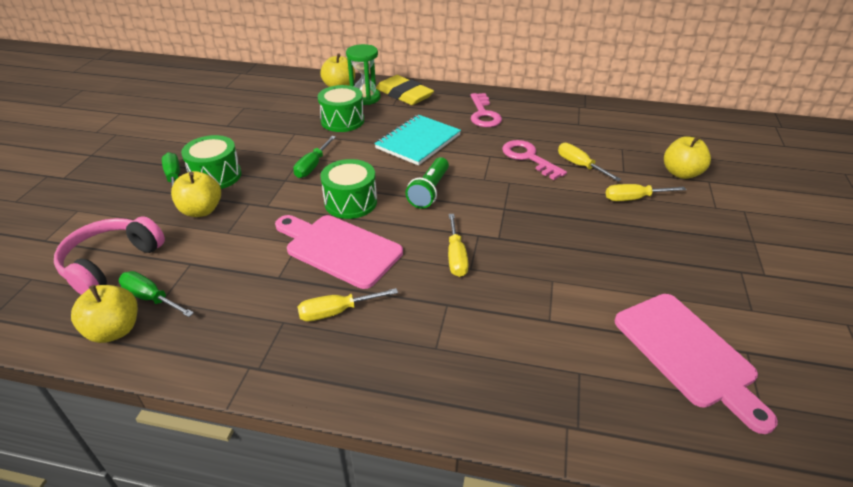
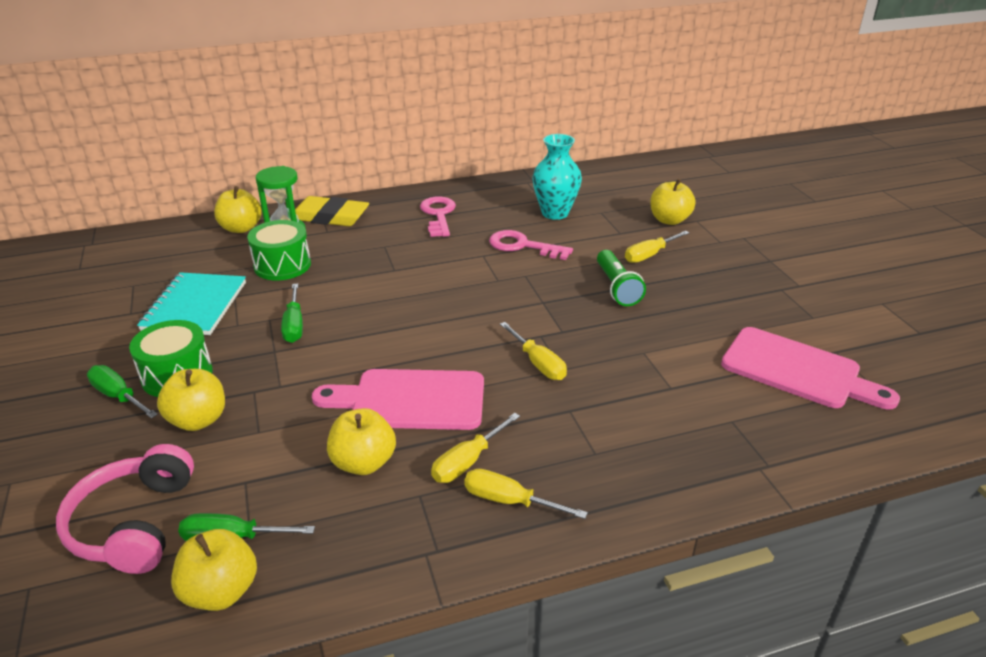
camera: 30 degrees left, 5 degrees down
(269, 282) = (363, 462): none -> yellow apple
(350, 202) = (377, 349): green drum -> none
(418, 141) = (393, 263): turquoise notebook -> turquoise notebook (195, 306)
(429, 191) = (453, 309): green flashlight -> green flashlight (616, 288)
(483, 114) = (438, 215): pink key -> pink key turned 150 degrees counterclockwise
(580, 138) = (555, 213): none -> turquoise vase
(580, 166) = (577, 239): yellow screwdriver -> yellow screwdriver (510, 501)

